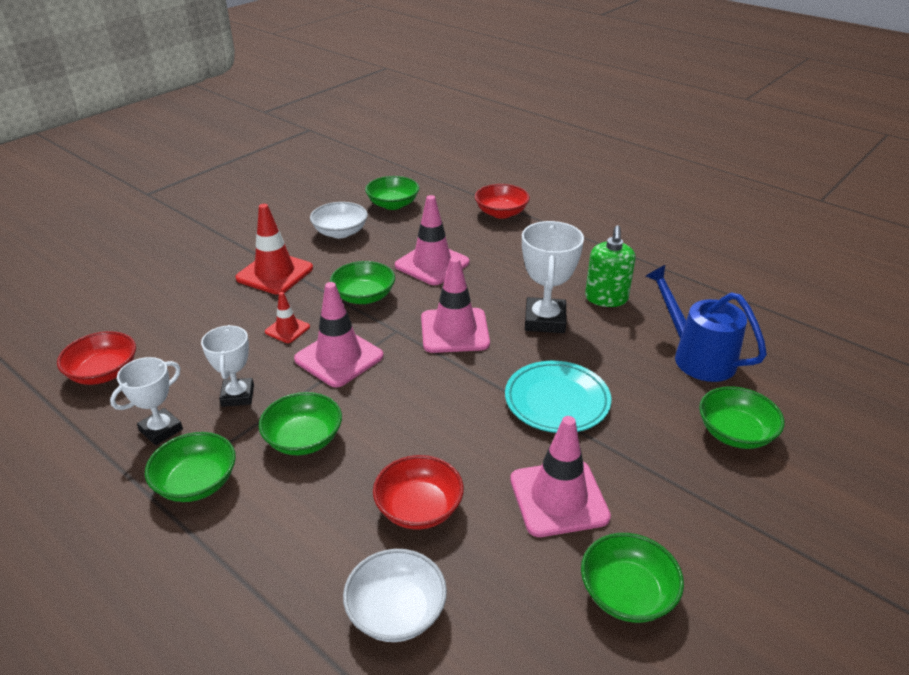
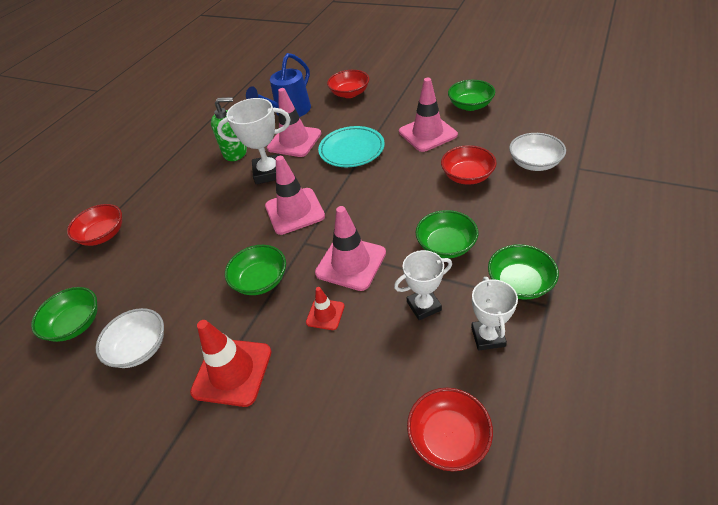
camera: 100 degrees left, 10 degrees up
(161, 430) = (488, 337): white trophy -> white trophy turned 60 degrees clockwise
(432, 264) = (199, 253): pink traffic cone -> pink traffic cone (294, 141)
(735, 433) = (350, 93): green bowl -> red bowl

